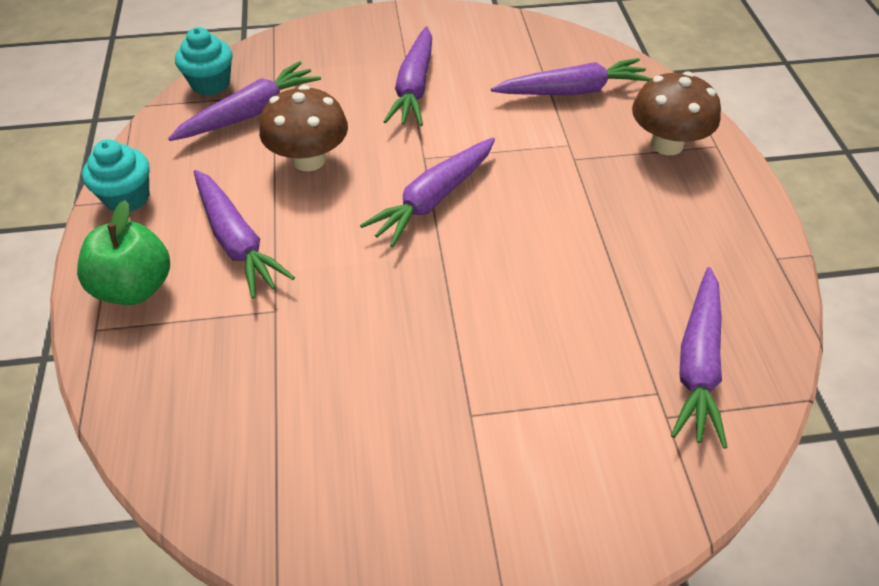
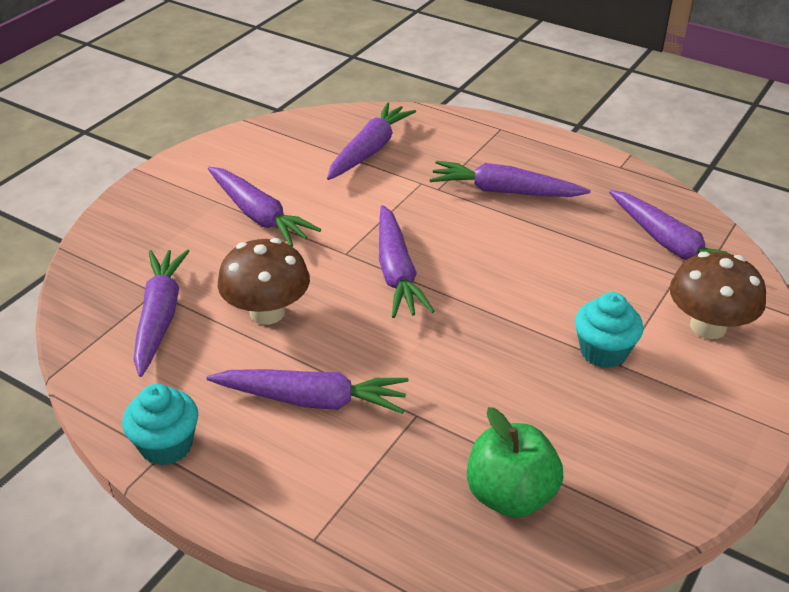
camera: 50 degrees left, 10 degrees down
(135, 287) = (292, 490): green apple -> green apple (510, 495)
(210, 84) = (82, 321): turquoise cupcake -> turquoise cupcake (603, 352)
(625, 201) = (505, 192): none -> purple carrot
(666, 144) = (474, 145): brown mushroom -> brown mushroom (708, 326)

